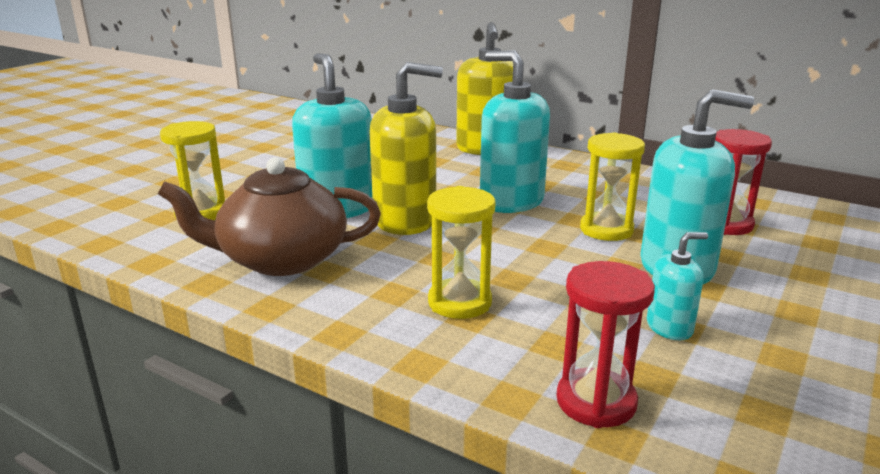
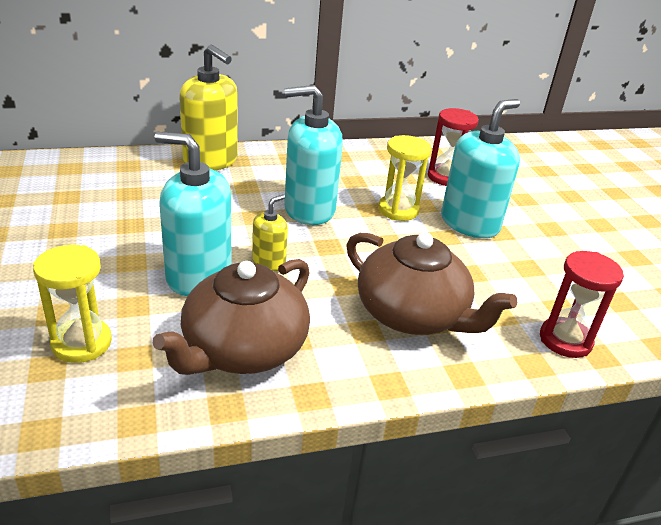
camera: 50 degrees left, 10 degrees up
(405, 220) = (269, 262): yellow soap dispenser -> yellow soap dispenser, size x0.50
(459, 302) = (413, 315): yellow hourglass -> brown teapot
(669, 327) = (524, 270): turquoise soap dispenser -> none

